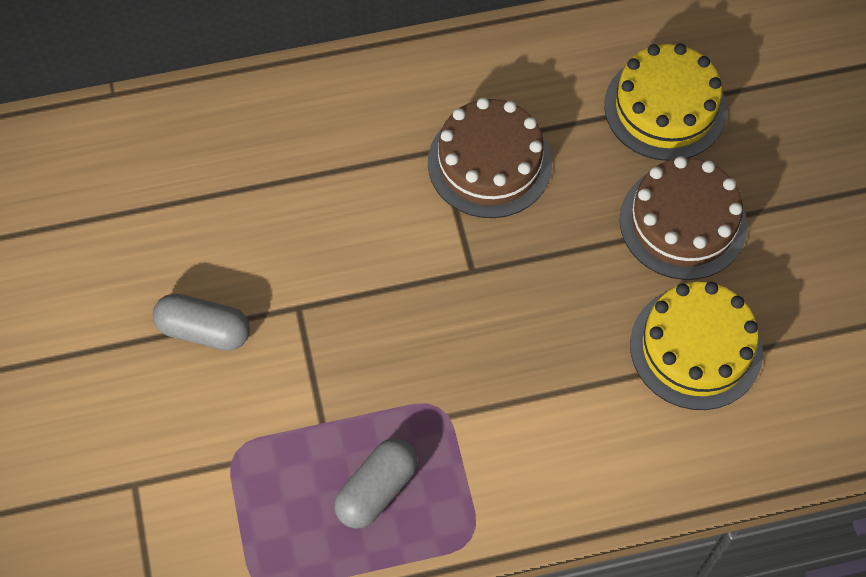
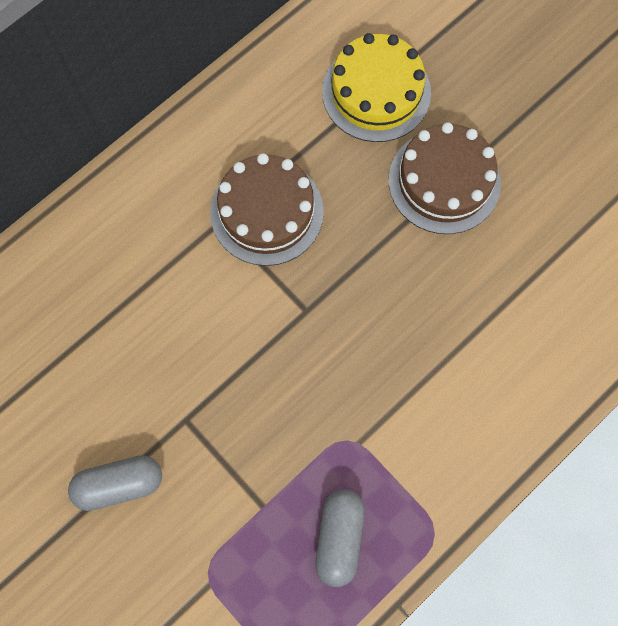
camera: 30 degrees left, 10 degrees up
(696, 348) = (512, 279): yellow cake -> none

